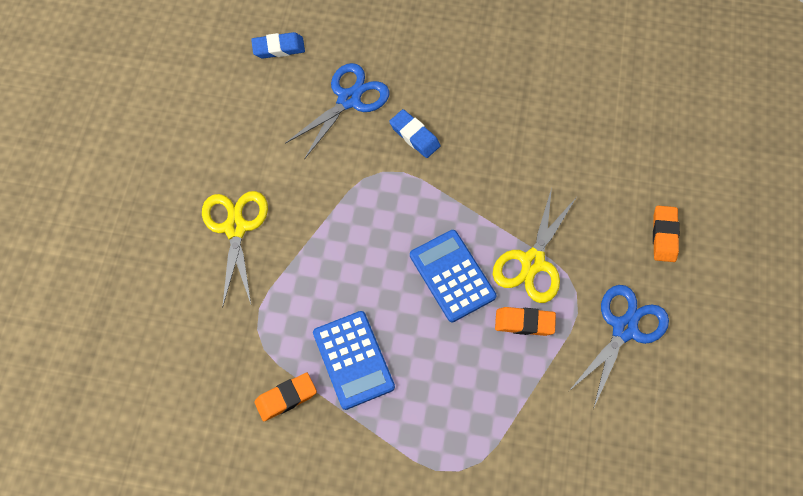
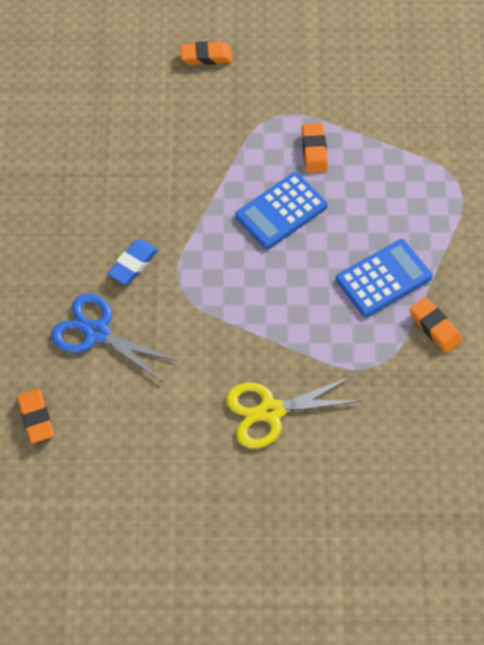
camera: 100 degrees left, 5 degrees down
(278, 48) = (36, 418): blue eraser -> orange eraser
(533, 262) = (253, 150): yellow scissors -> none
(624, 329) = (302, 79): blue scissors -> none

